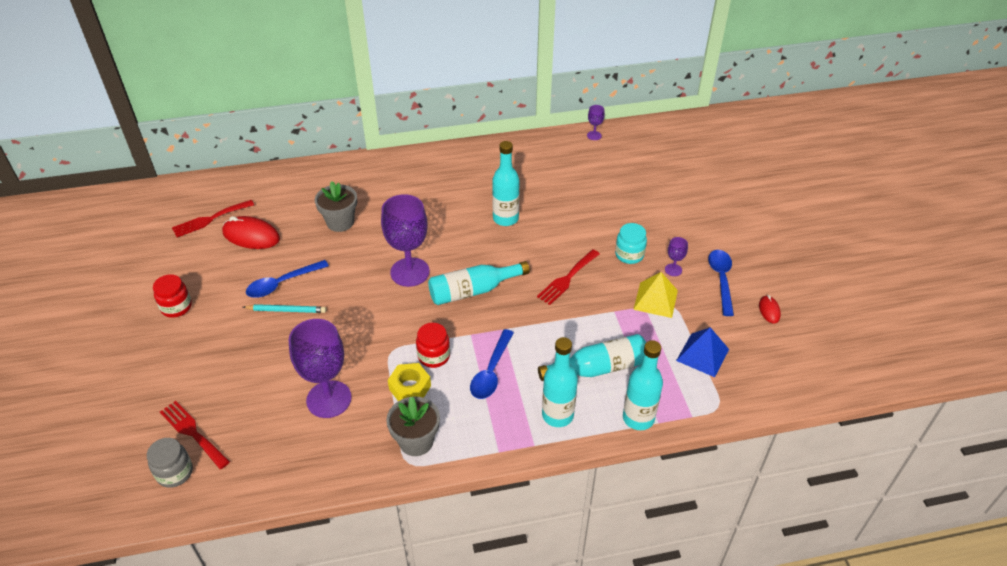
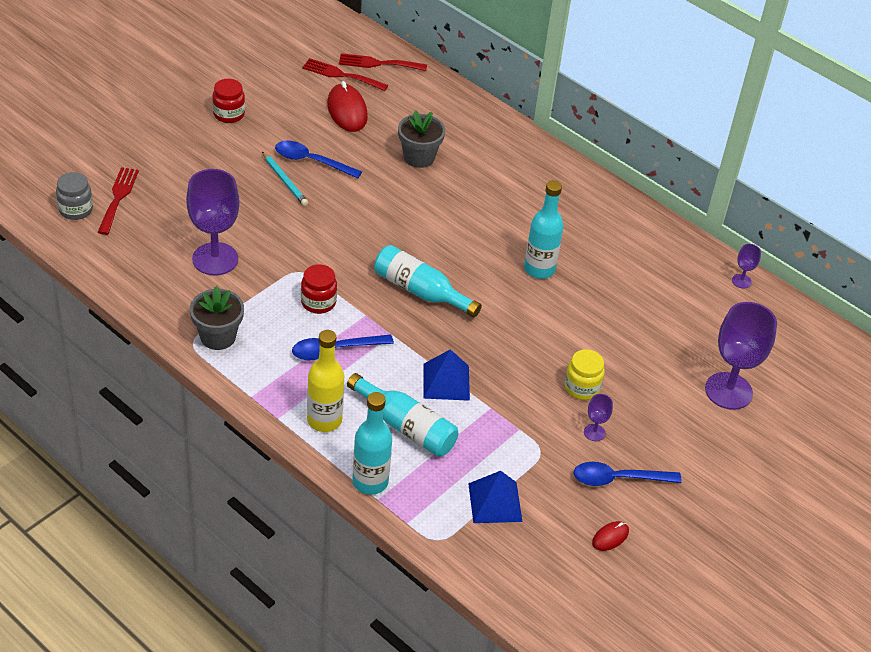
camera: 50 degrees right, 0 degrees up
(410, 272) = (402, 236): purple goblet -> purple goblet (728, 391)
(410, 387) = (270, 304): yellow nut -> none
(557, 415) = (324, 420): turquoise bottle -> yellow bottle
(567, 279) = (500, 353): red fork -> red fork (378, 63)
(572, 322) = (446, 382): none -> blue pyramid
(629, 255) = (582, 387): turquoise jar -> yellow jar
(655, 299) = (537, 434): yellow pyramid -> none
(721, 280) = (618, 479): blue spoon -> blue spoon turned 150 degrees counterclockwise

